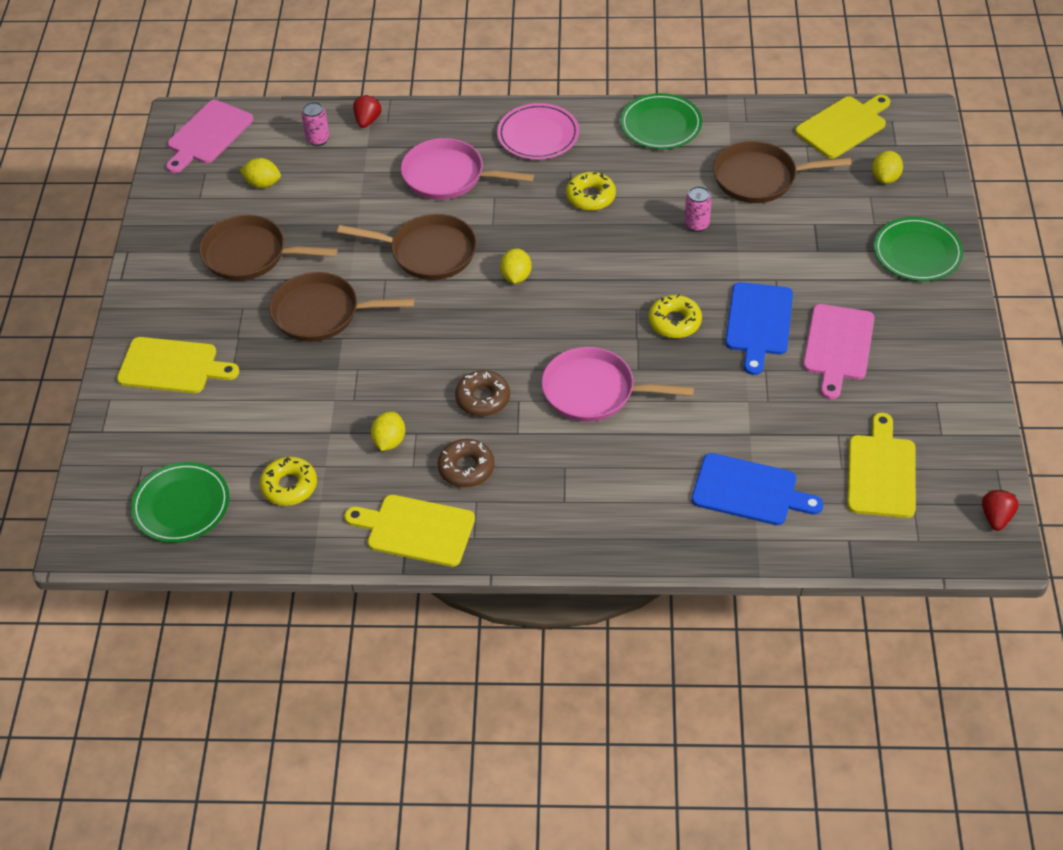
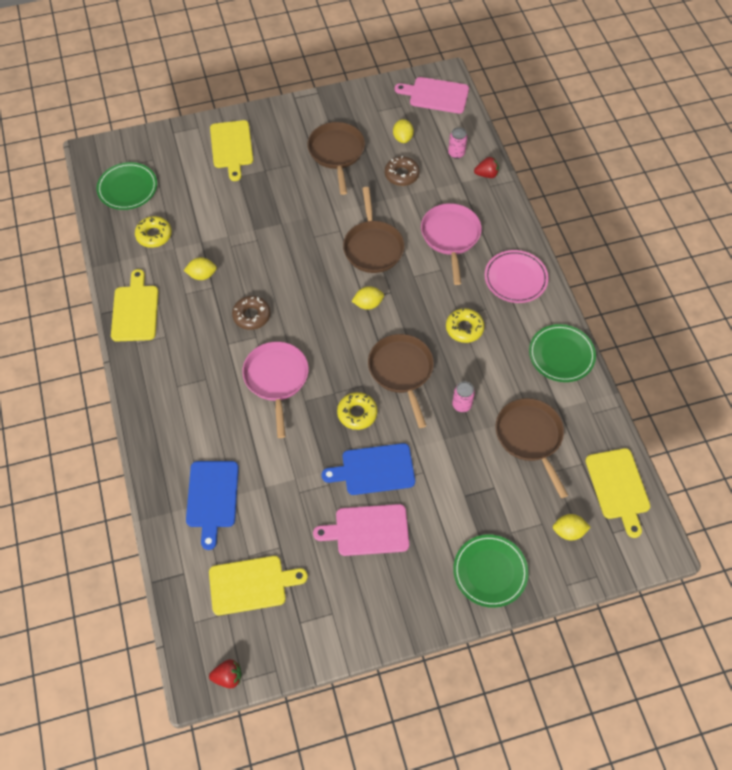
camera: 70 degrees right, 10 degrees up
(322, 313) = (299, 206): brown pan -> brown pan (402, 371)
(466, 468) = (190, 323): brown donut -> brown donut (401, 174)
(843, 126) = (618, 487): yellow cutting board -> yellow cutting board turned 45 degrees clockwise

